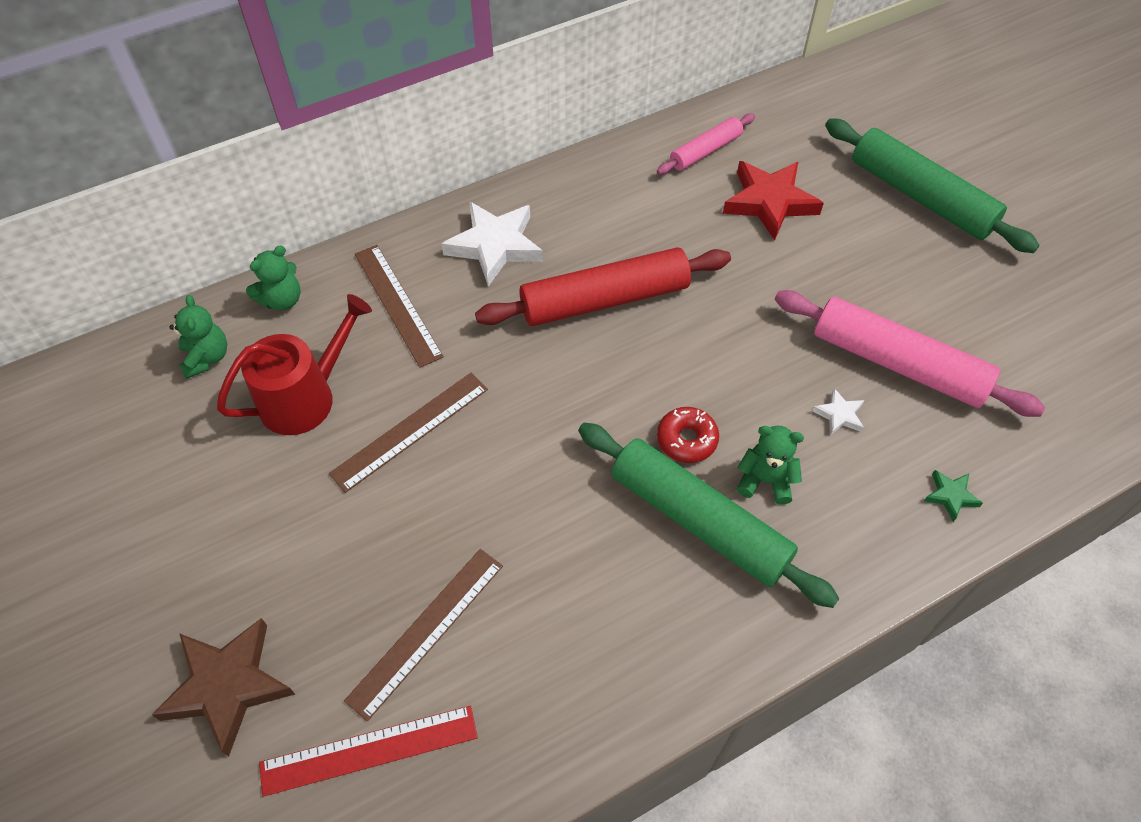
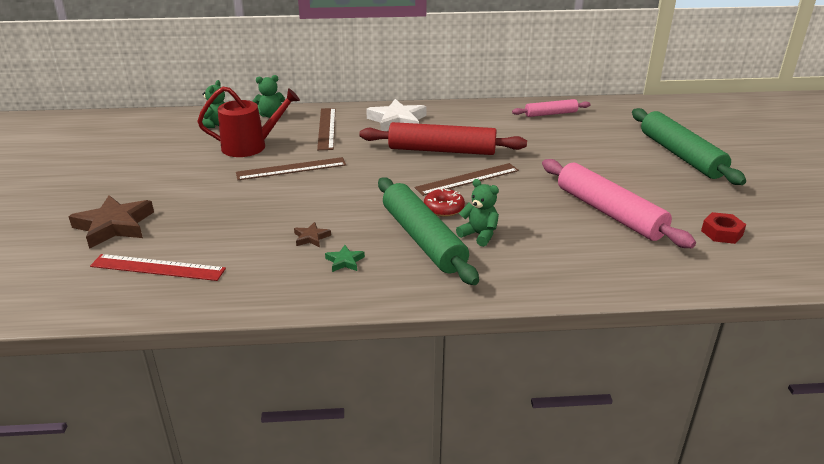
camera: 25 degrees right, 25 degrees down
(426, 631) = (230, 236): brown ruler -> brown ruler (467, 179)
(546, 583) = (311, 237): none -> brown star
(770, 202) = (575, 138): red star -> none
(839, 415) = (551, 222): white star -> none
(950, 496) = (601, 273): green star -> green star (344, 261)
(1043, 354) = (722, 233): none -> red nut

